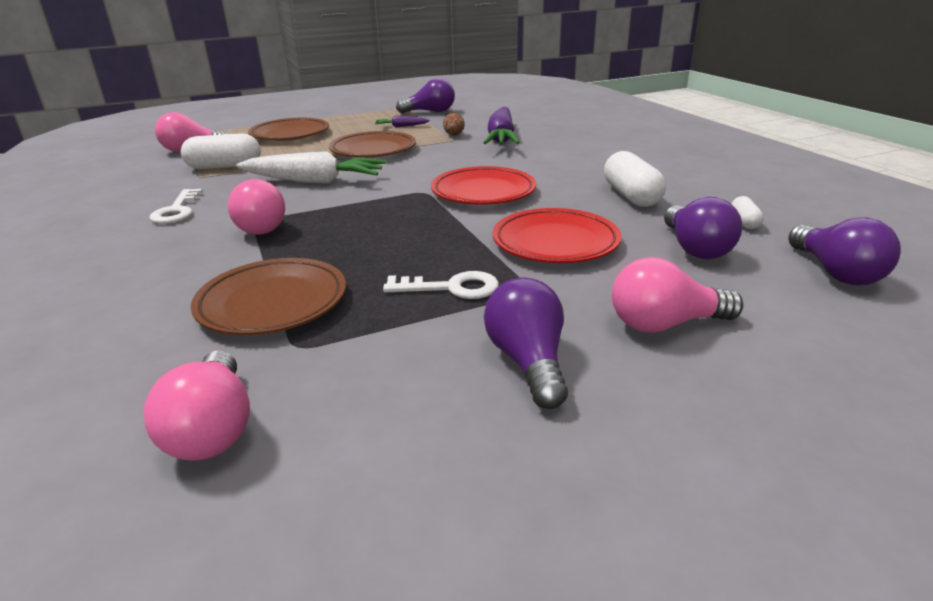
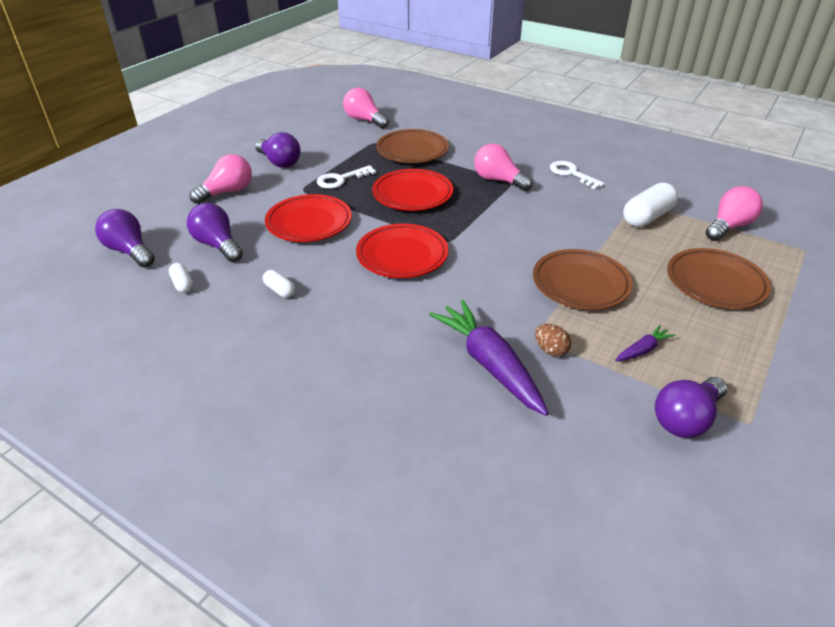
camera: 145 degrees right, 10 degrees up
(313, 181) = (547, 225): white carrot -> none
(386, 239) = (412, 194): none -> red plate
(631, 196) = (279, 290): white capsule -> white capsule, size x0.51

